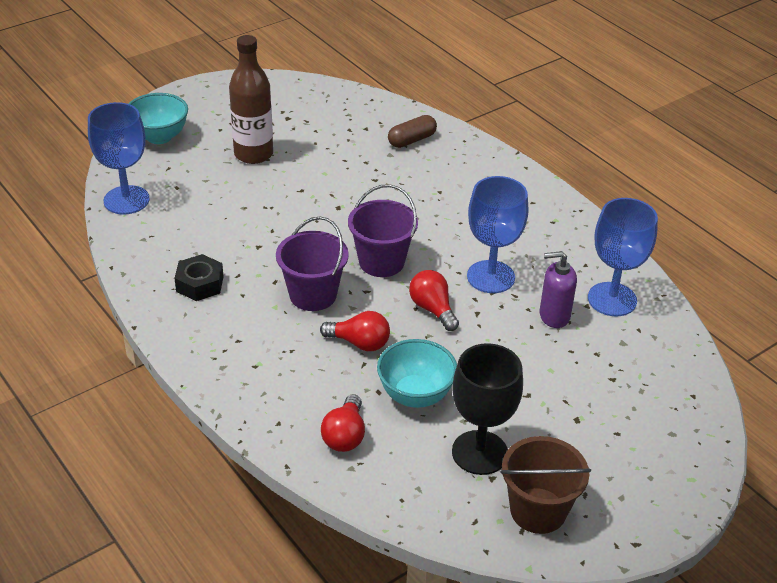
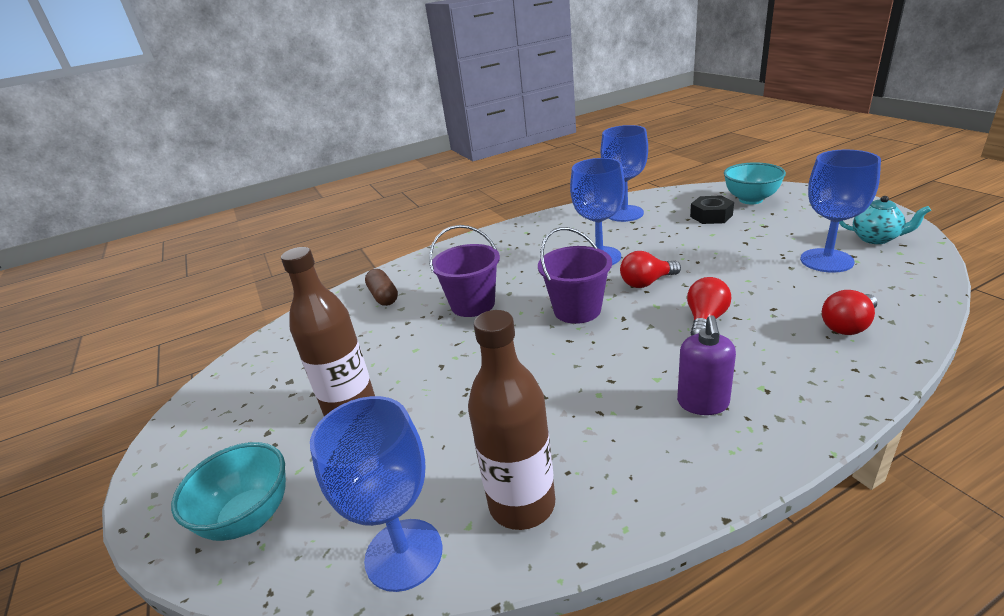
camera: 75 degrees left, 10 degrees down
(156, 242) = (522, 504): none -> brown bottle
(200, 284) = (619, 448): black nut -> black nut (711, 216)
(313, 295) = (633, 351): purple bucket -> purple bucket (473, 304)
(345, 435) = (848, 326): red light bulb -> red light bulb turned 120 degrees clockwise
(415, 395) = (769, 289): turquoise bowl -> turquoise bowl (750, 200)
(479, 452) = (826, 260): black goblet -> blue goblet
(538, 510) = (876, 239): brown bucket -> turquoise teapot
(554, 316) = (647, 233): purple soap dispenser -> purple soap dispenser (703, 403)

